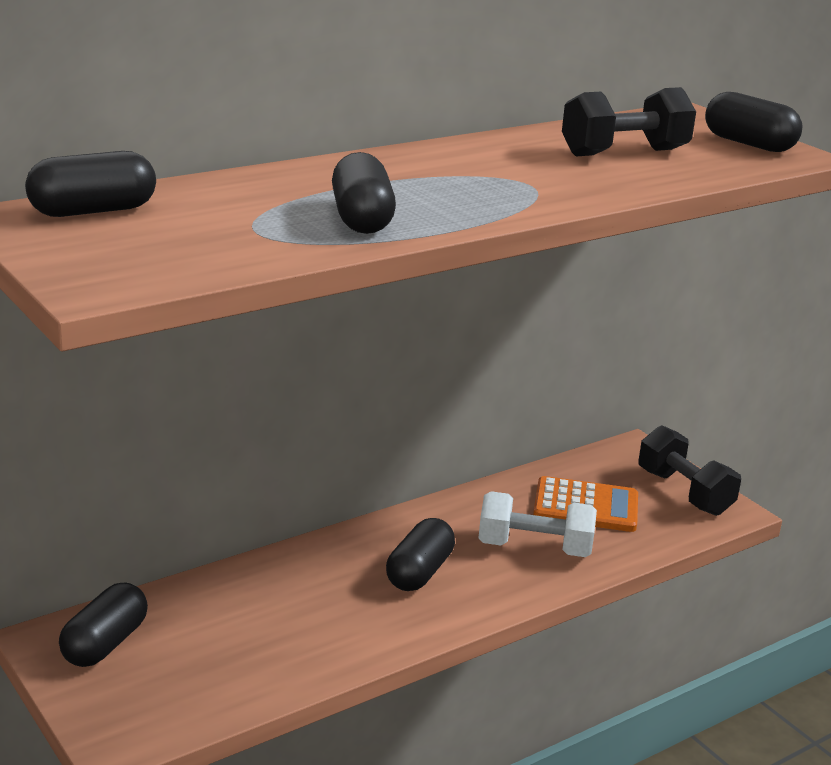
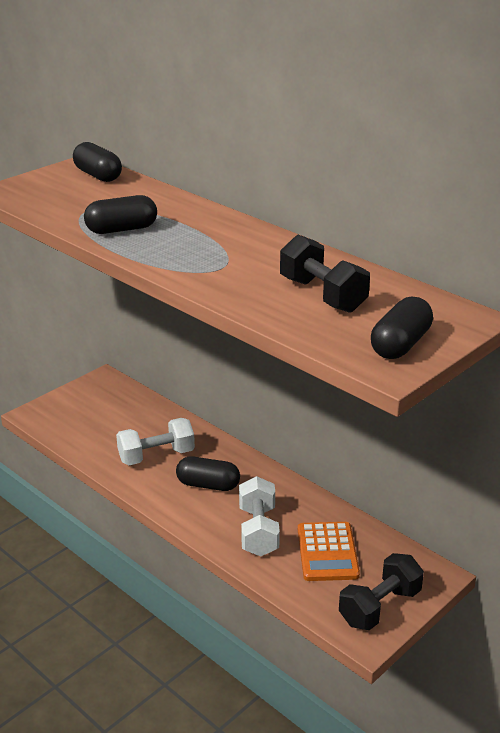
camera: 80 degrees right, 5 degrees up
(105, 644) = (105, 394): black capsule -> none
(325, 610) = (156, 456): none -> white dumbbell

